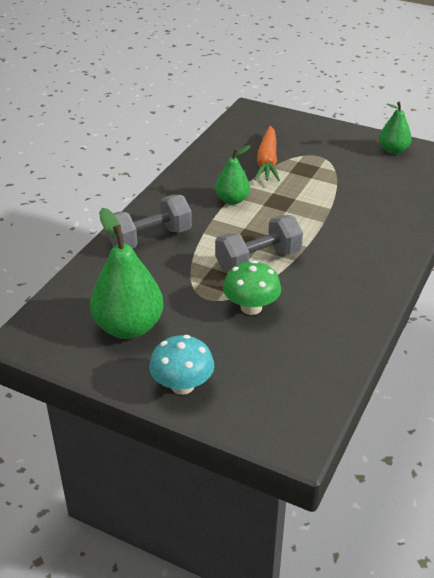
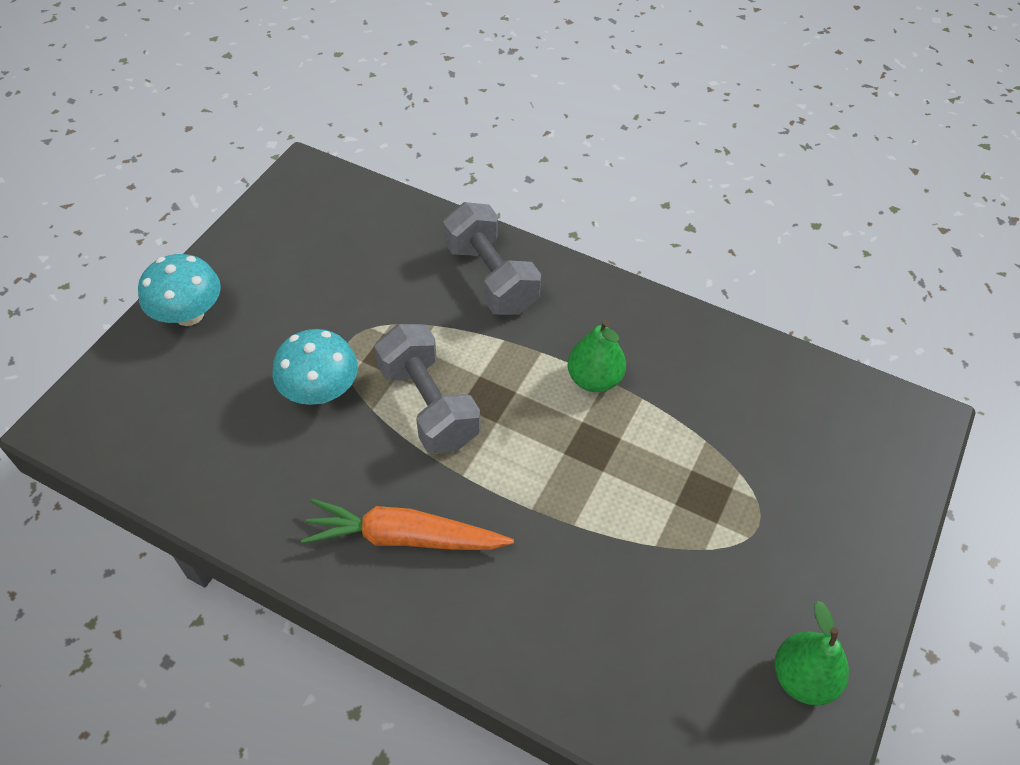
camera: 90 degrees right, 15 degrees up
(129, 327) = (304, 262): green pear -> none
(251, 307) = (321, 391): green mushroom -> turquoise mushroom
(267, 161) = (724, 437): orange carrot -> orange carrot (405, 537)

